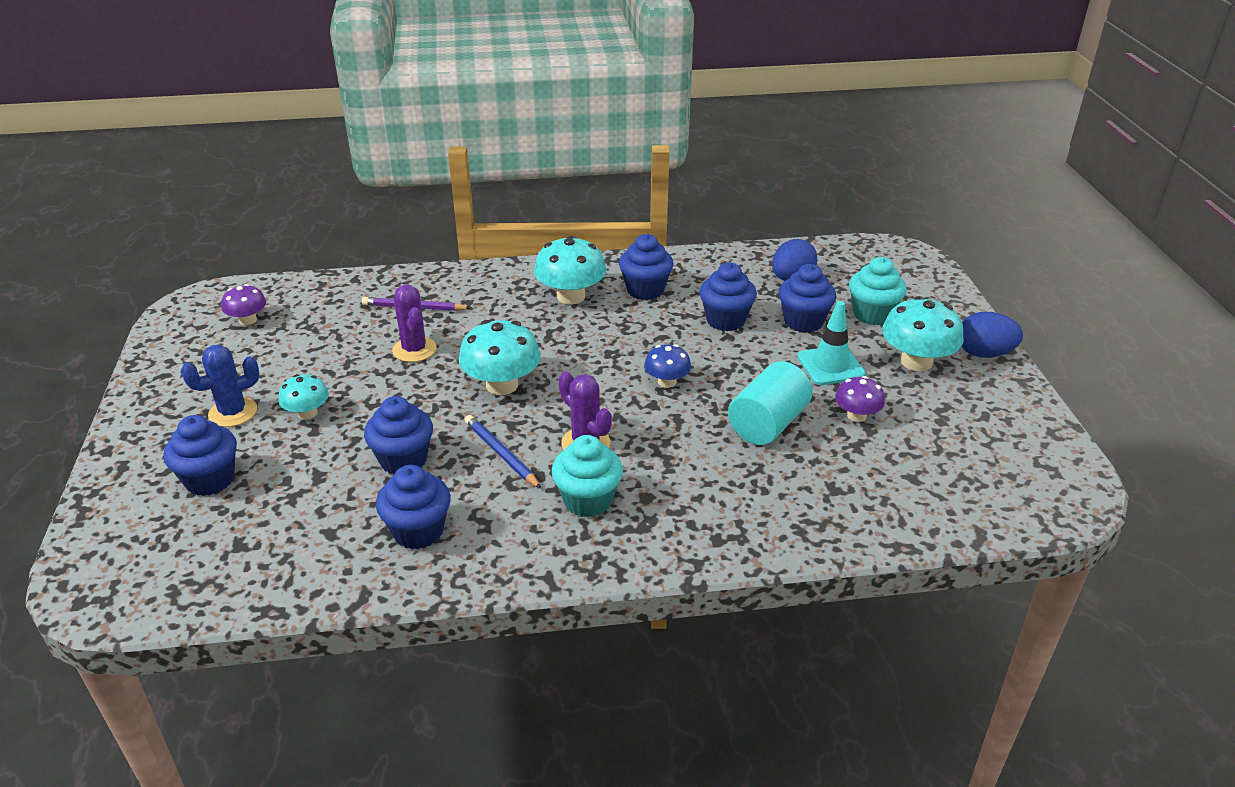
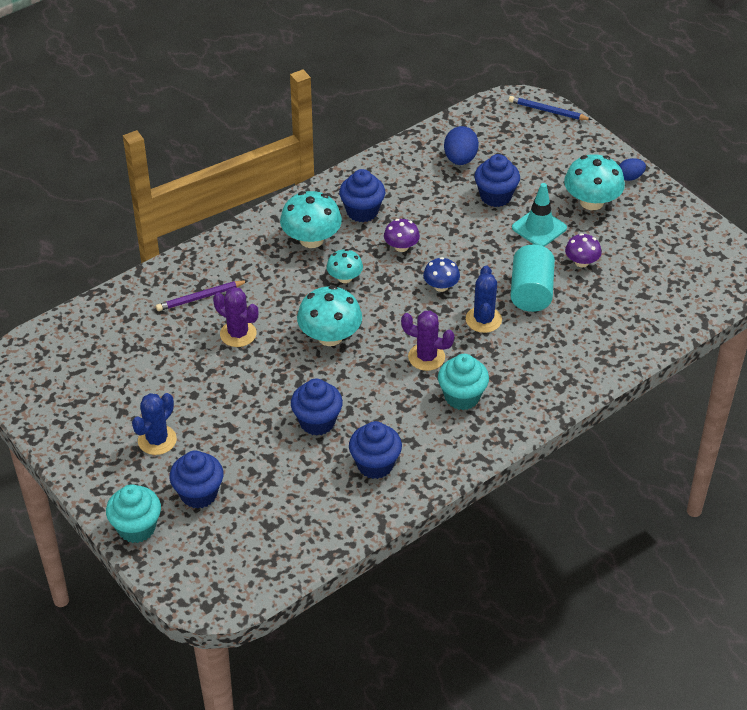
camera: 30 degrees left, 10 degrees up
(248, 320) = (79, 362): purple mushroom -> purple mushroom (401, 247)
(307, 413) = (213, 417): turquoise mushroom -> turquoise mushroom (344, 278)
(501, 454) = (377, 389): blue pencil -> blue pencil (547, 111)
(686, 431) = (483, 320): none -> blue cactus
(725, 320) = (441, 216): blue cupcake -> none
(872, 314) = (537, 171): turquoise cupcake -> turquoise cupcake (136, 528)
(984, 353) = (630, 177): blue egg -> blue egg, size x0.62

